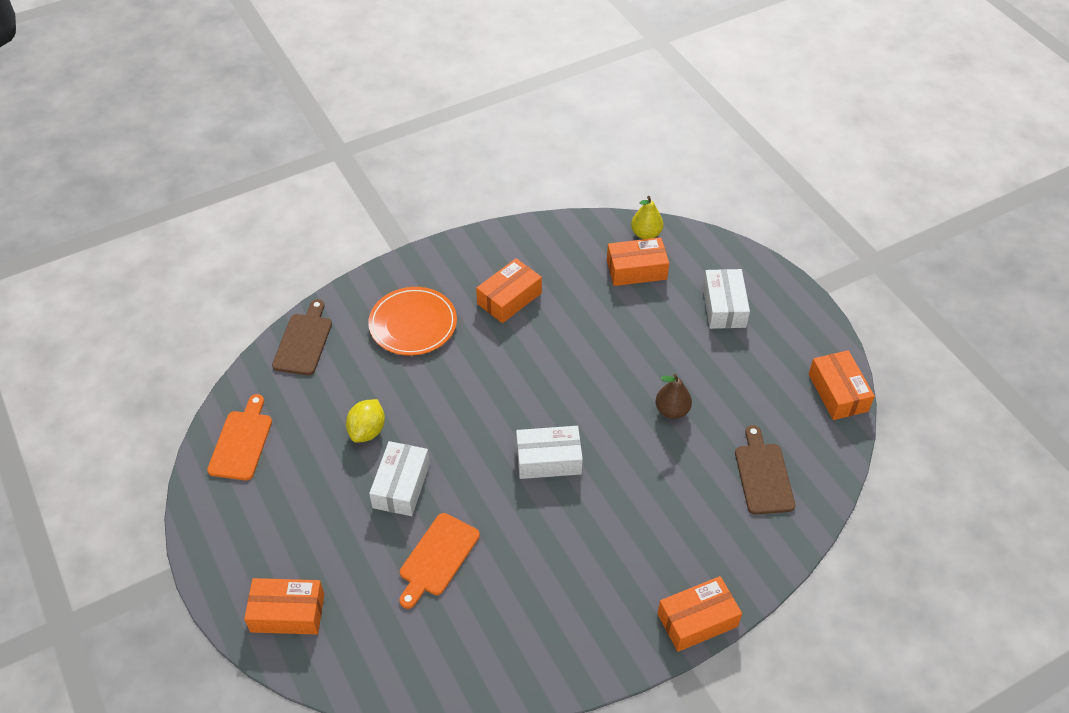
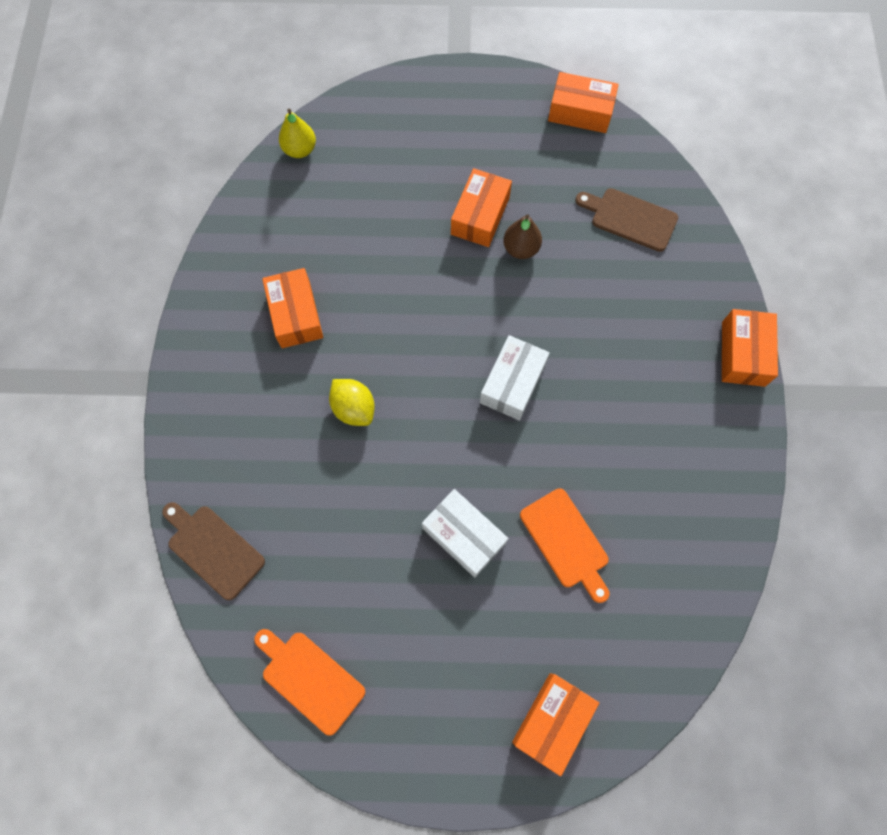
camera: 60 degrees left, 20 degrees up
(367, 431) = (376, 537): yellow lemon -> yellow lemon (354, 408)
(413, 324) = (265, 424): orange plate -> none
(636, 269) = (338, 183): orange box -> orange box (480, 215)
(724, 306) = (432, 139): white box -> none

